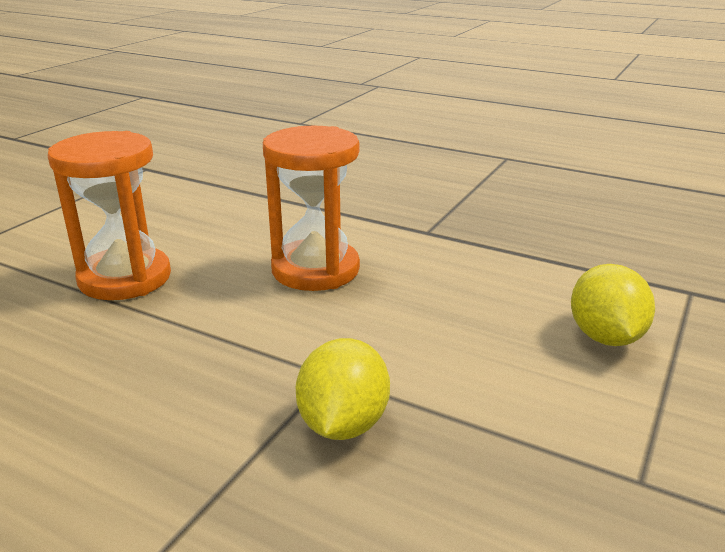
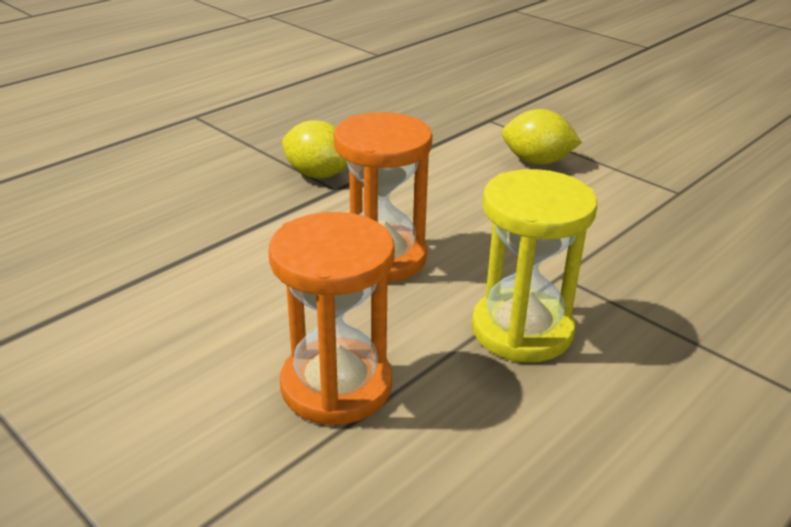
camera: 75 degrees left, 5 degrees up
(215, 357) = (522, 330): none -> yellow hourglass
(343, 424) = (623, 278): yellow lemon -> yellow lemon (318, 175)

